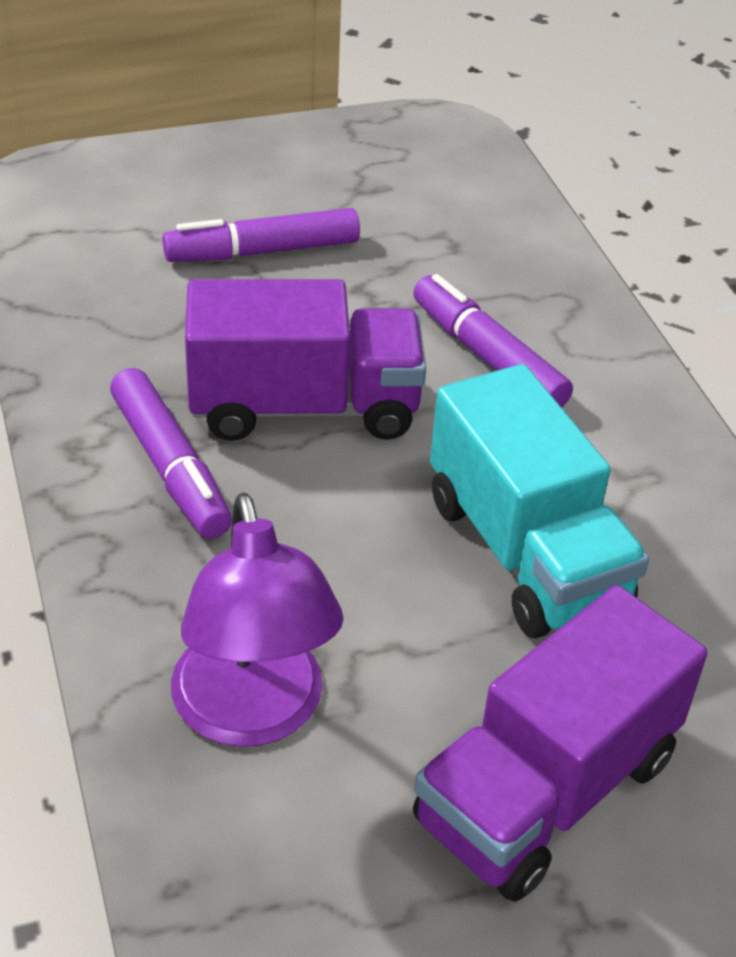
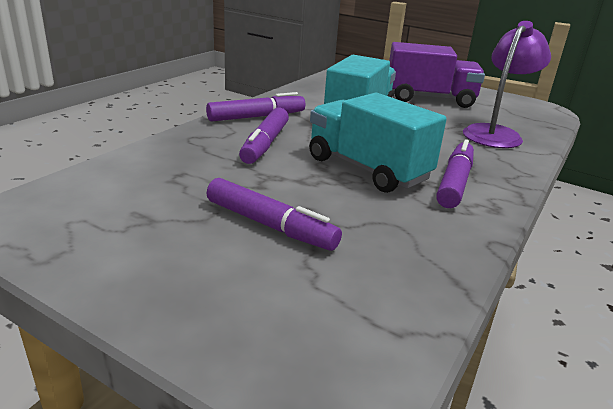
camera: 130 degrees left, 15 degrees down
(304, 407) = (367, 169): purple truck -> turquoise truck
(620, 408) = (257, 117): none -> purple marker

